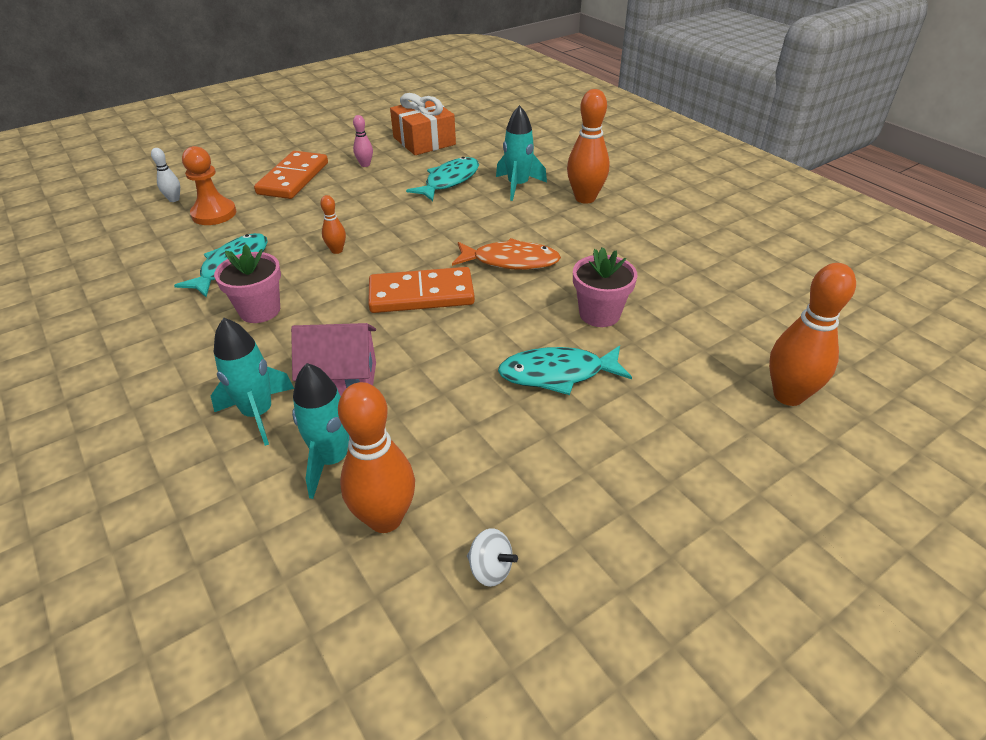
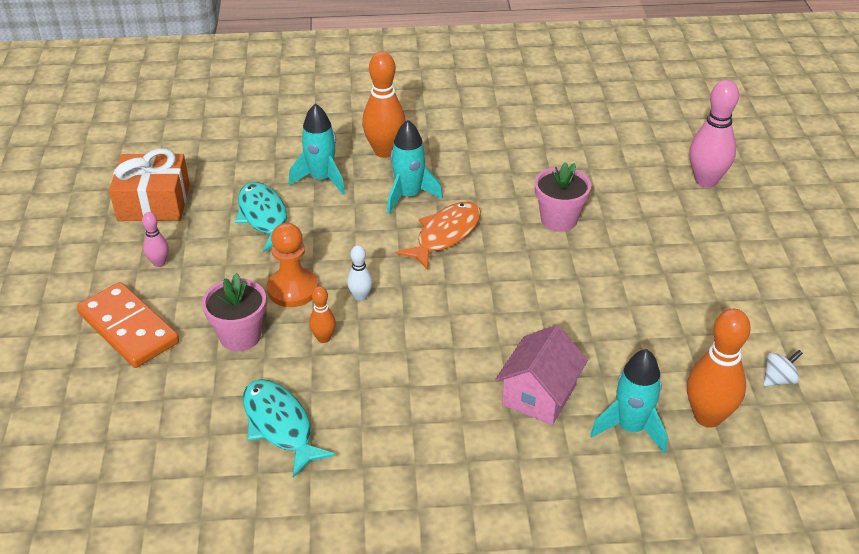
camera: 60 degrees left, 0 degrees up
(174, 199) = (66, 446): white bowling pin -> white bowling pin (360, 296)
(214, 214) = (145, 416): orange pawn -> orange pawn (293, 289)
(258, 413) = (544, 460): turquoise rocket -> turquoise rocket (408, 196)
(260, 310) = (385, 422): pink flower pot -> pink flower pot (240, 336)
(421, 294) = (450, 306): orange domino -> none
(557, 374) = (613, 271): turquoise fish -> none
(788, 395) = (706, 181): orange bowling pin -> pink bowling pin

